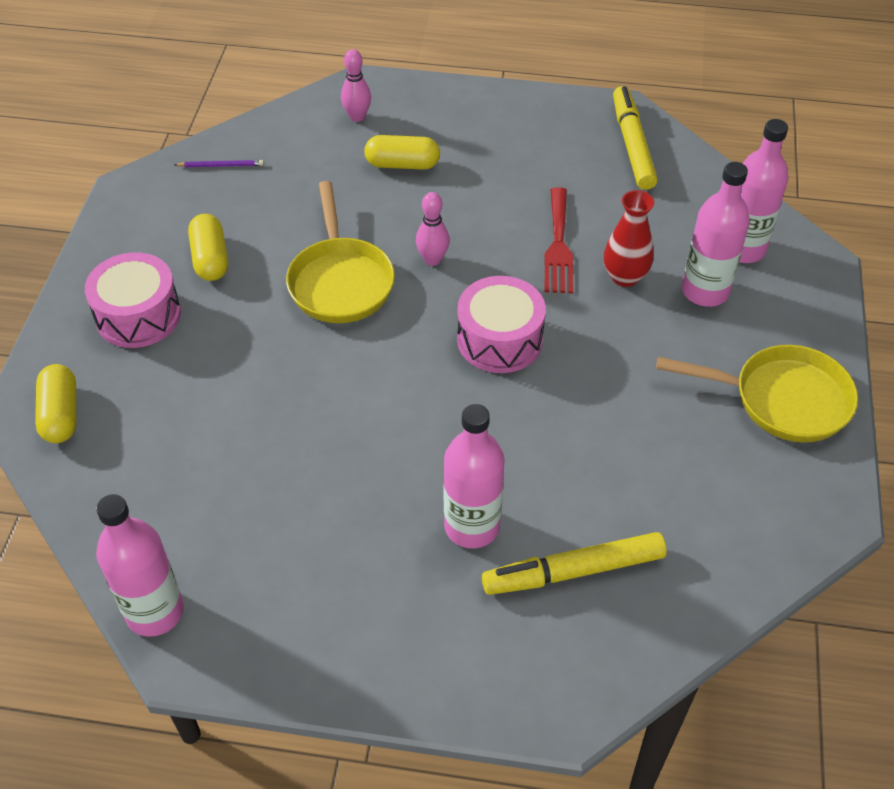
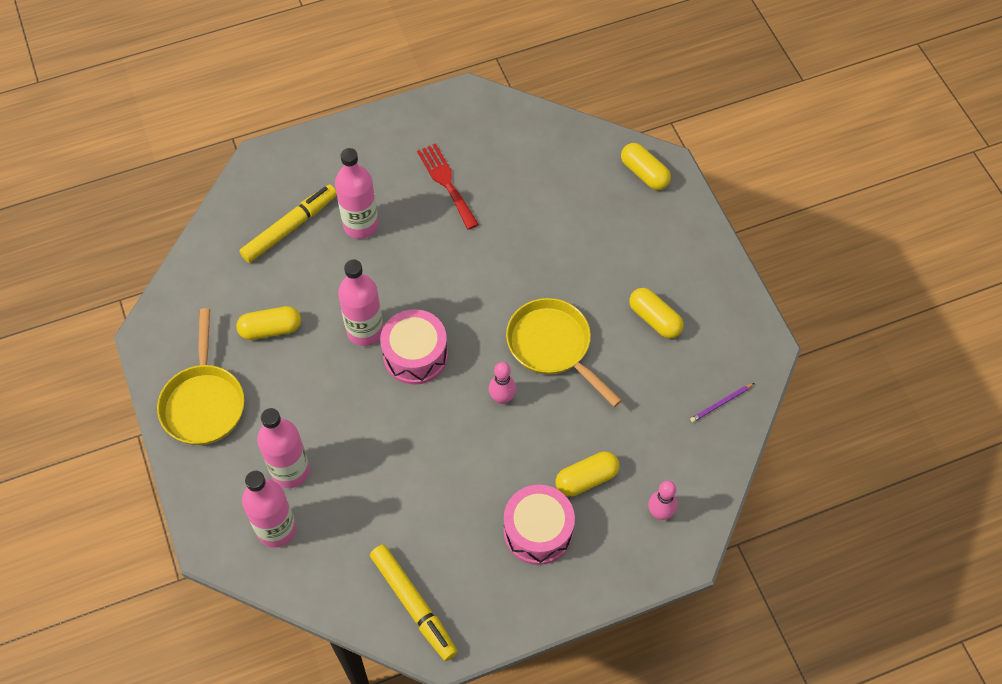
camera: 150 degrees right, 10 degrees up
(138, 315) = (661, 255): pink drum -> pink drum (538, 531)
(155, 612) = (497, 106): pink bottle -> pink bottle (365, 331)
(558, 245) = (419, 459): red fork -> red fork (447, 183)
(625, 277) = (355, 454): red vase -> none
(663, 446) = (270, 329): none -> yellow capsule
(783, 400) = (204, 403): yellow pan -> yellow pan turned 75 degrees counterclockwise

